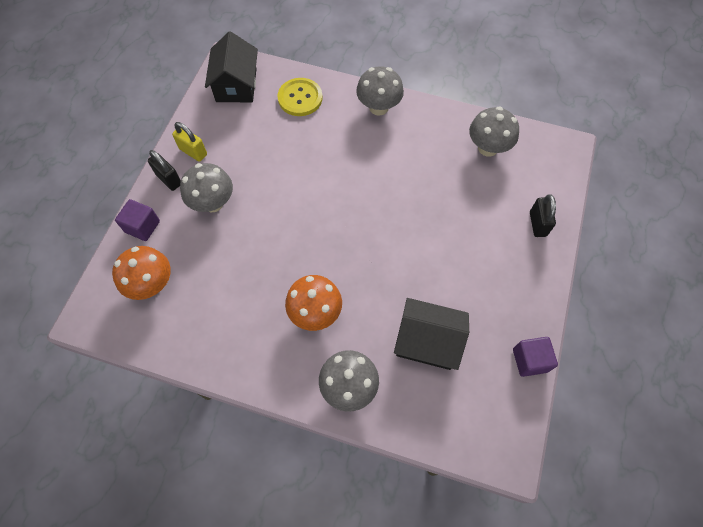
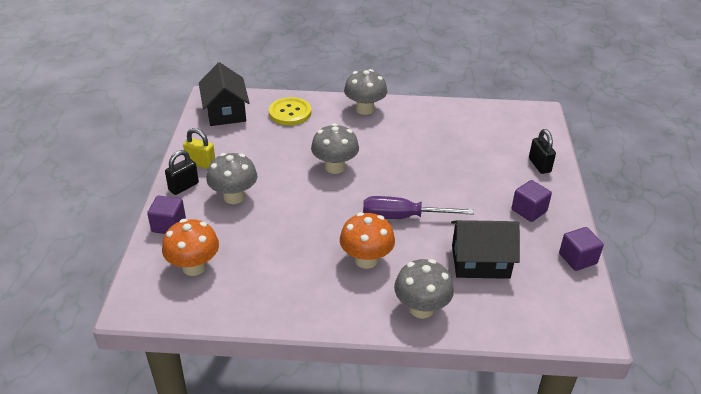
camera: 15 degrees left, 25 degrees down
(169, 179) = (183, 187): black padlock -> black padlock turned 75 degrees counterclockwise
(369, 265) = (403, 217): none -> purple screwdriver
(488, 148) = (473, 122): grey mushroom -> grey mushroom (335, 167)
(502, 284) = (529, 210): none -> purple cube

